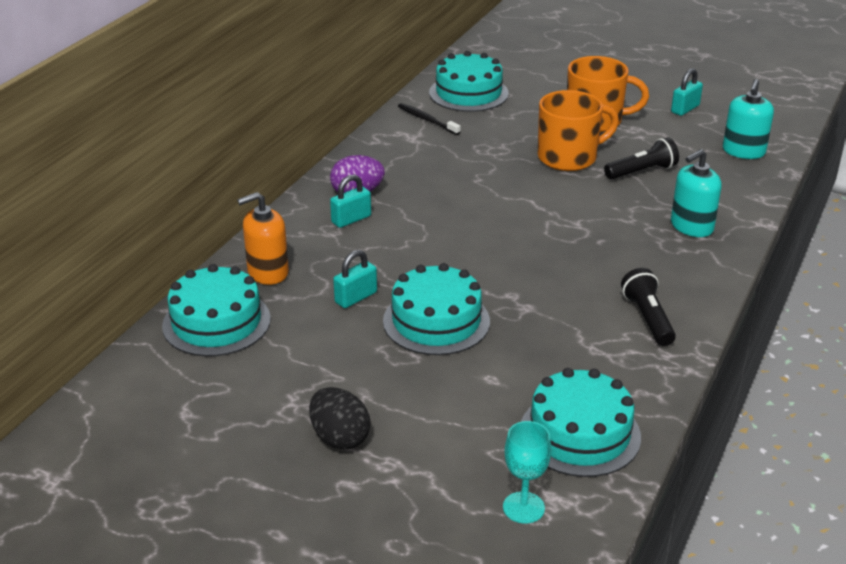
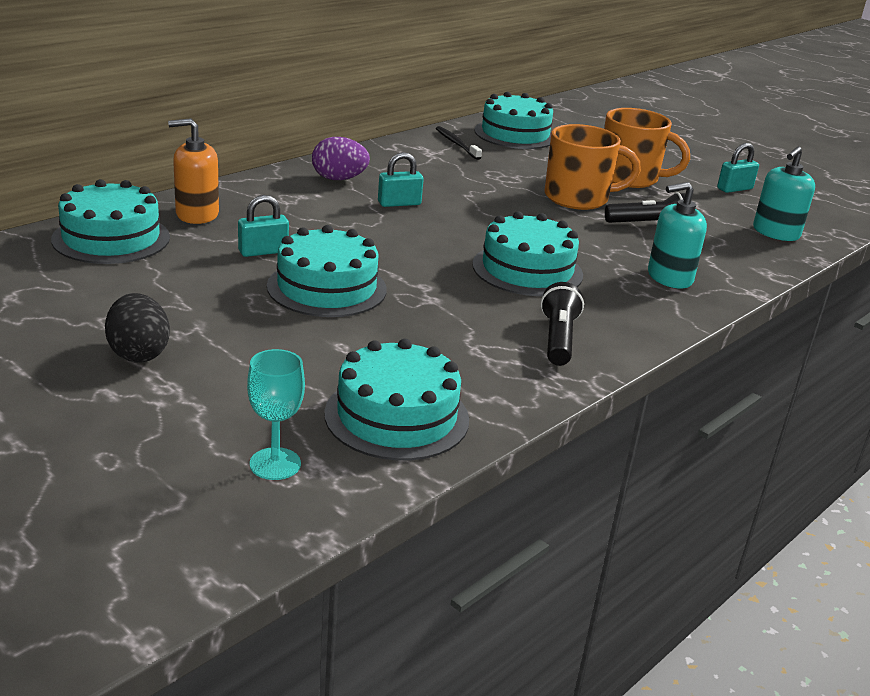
camera: 15 degrees right, 5 degrees down
(351, 219) = (315, 195): turquoise padlock -> turquoise padlock (399, 203)
(579, 252) = (527, 270): none -> turquoise cake

